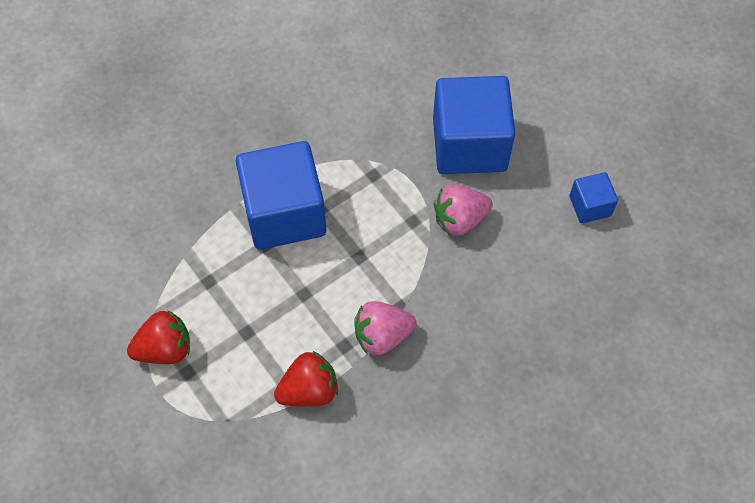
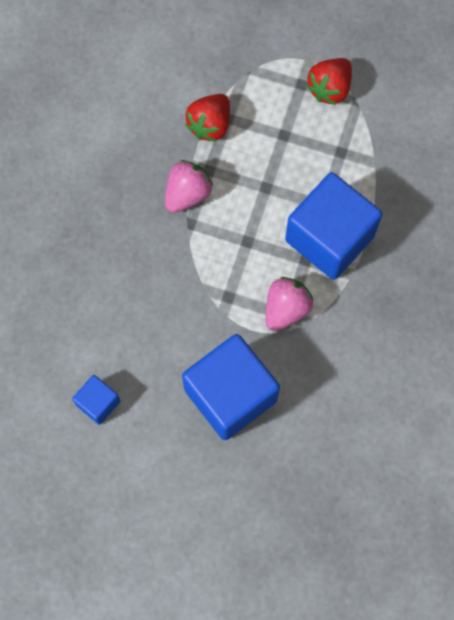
camera: 145 degrees right, 10 degrees up
(459, 219) = (193, 322): pink strawberry -> pink strawberry (286, 309)

